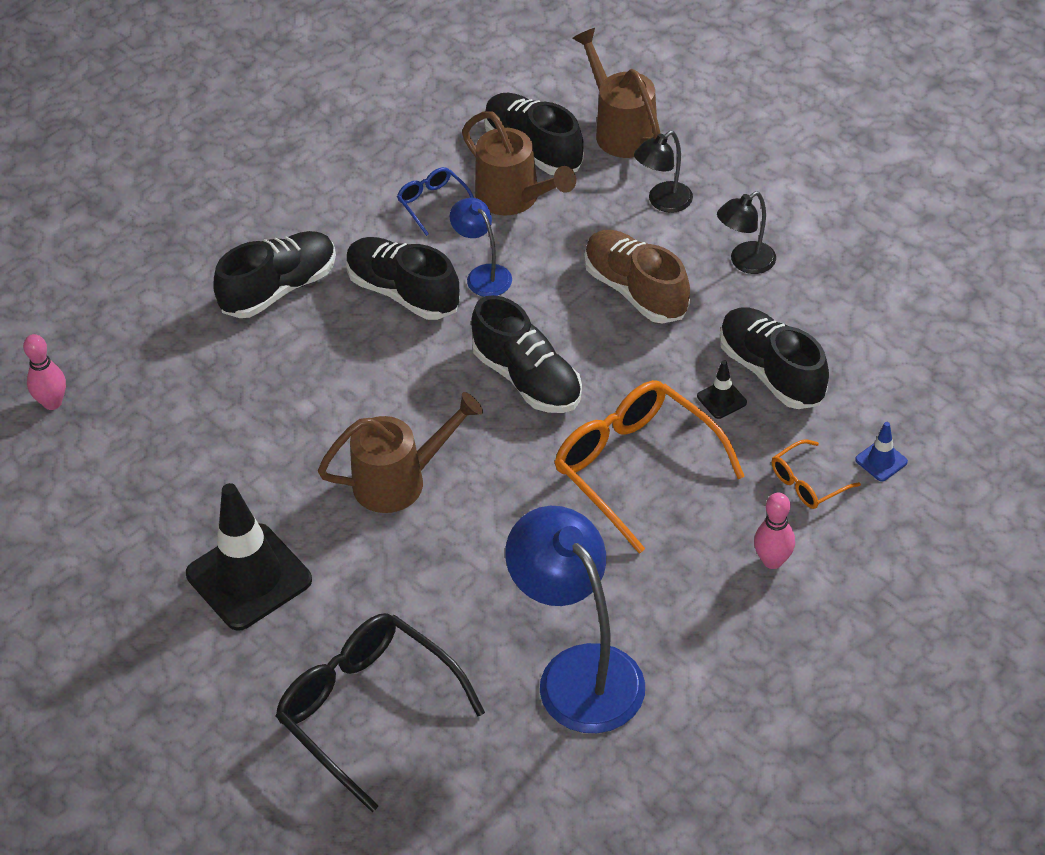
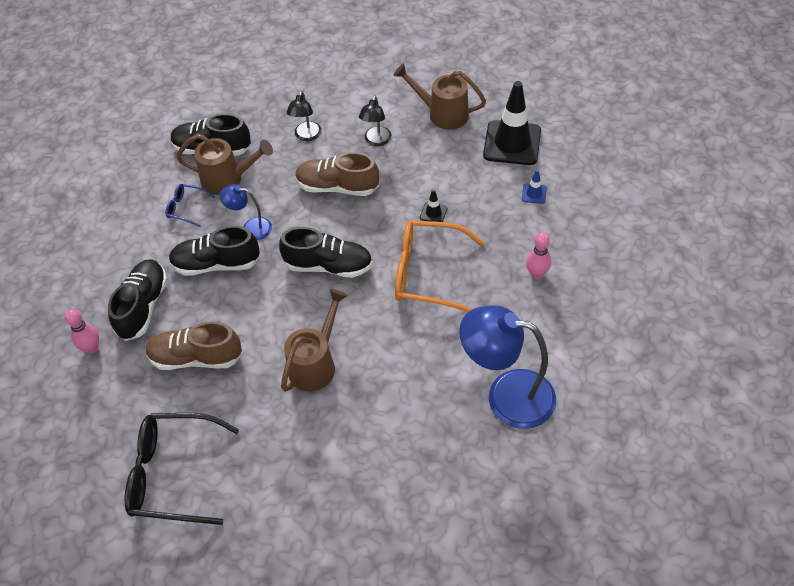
camera: 40 degrees left, 5 degrees up
(52, 403) = (65, 462): pink bowling pin -> pink bowling pin (91, 348)
(249, 577) = (286, 476): black traffic cone -> black traffic cone (512, 143)
(280, 384) = (196, 357): none -> brown shoe
(367, 710) = (424, 498): black glasses -> black glasses (173, 474)
(621, 129) = (249, 113): brown watering can -> brown watering can (442, 114)
(771, 372) = (442, 185): black shoe -> none
(807, 483) = (513, 226): orange glasses -> none

